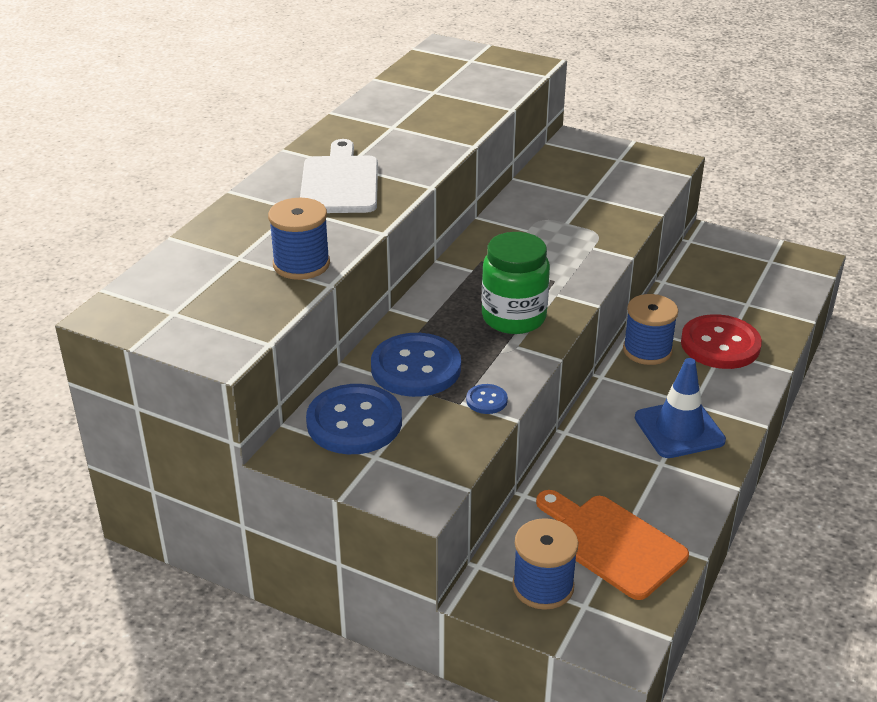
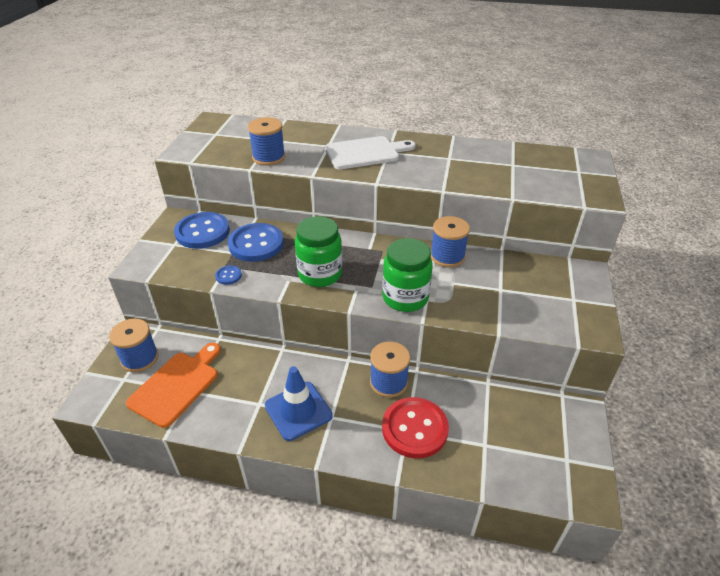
camera: 75 degrees right, 5 degrees up
(513, 216) = (447, 256): none -> blue spool
(584, 260) = (405, 298): none -> green jar

